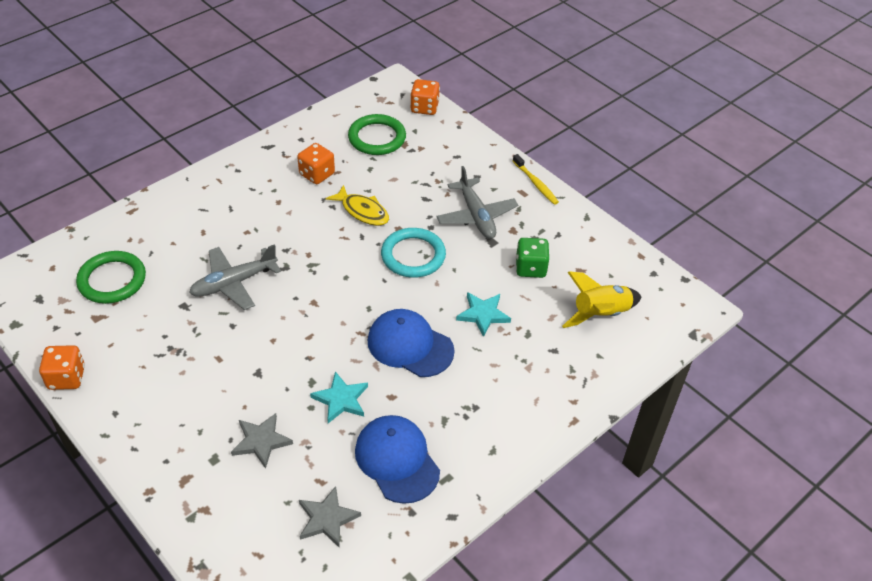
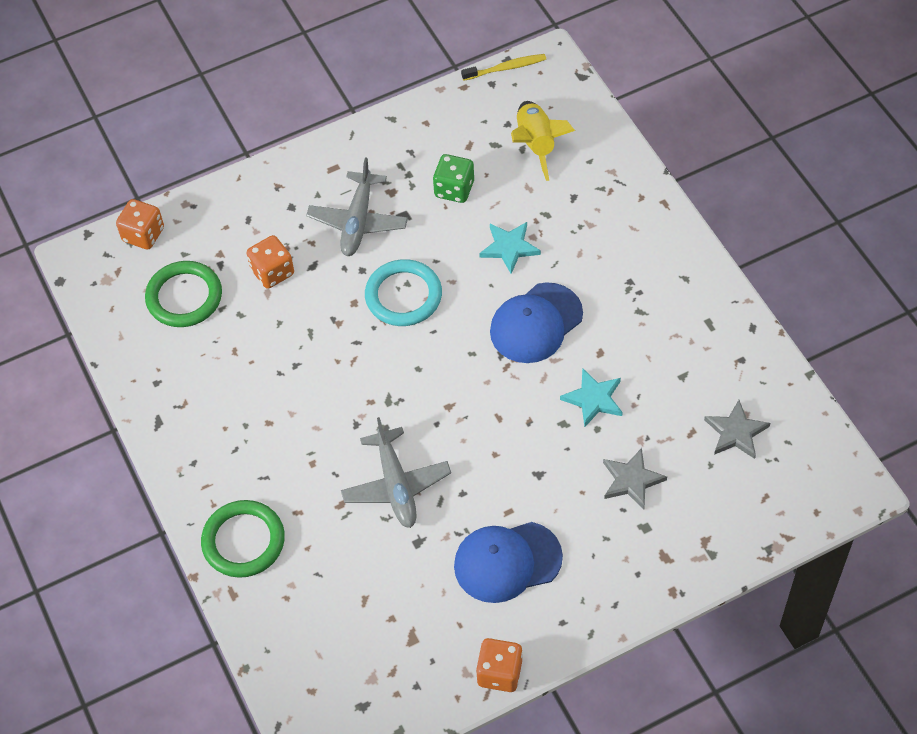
camera: 70 degrees left, 10 degrees up
(112, 280) = (354, 620): green ring -> green ring (243, 541)
(317, 174) = (232, 373): orange dice -> orange dice (272, 272)
(362, 211) = (314, 334): yellow fish -> none
(397, 460) = (680, 361): blue cap -> blue cap (507, 562)
(476, 216) = (358, 221): grey plane -> grey plane turned 105 degrees clockwise
(536, 183) = (322, 152): yellow toothbrush -> yellow toothbrush (506, 68)

